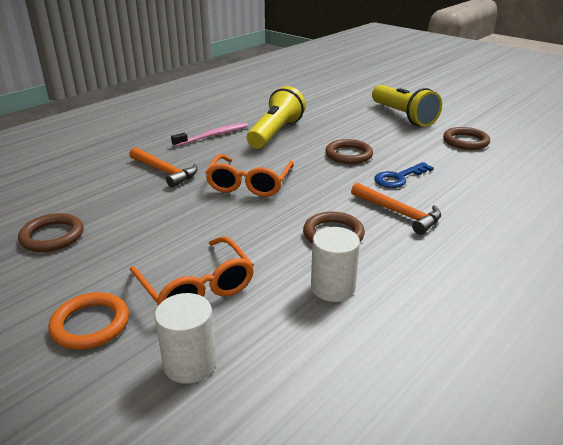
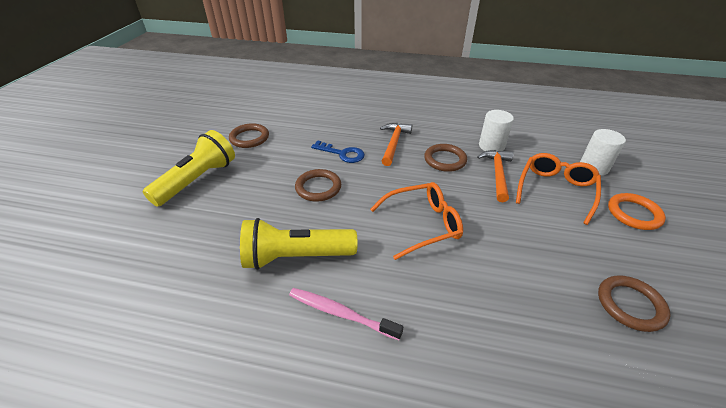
camera: 120 degrees left, 10 degrees up
(165, 172) = (461, 301): orange hammer -> orange hammer (497, 174)

